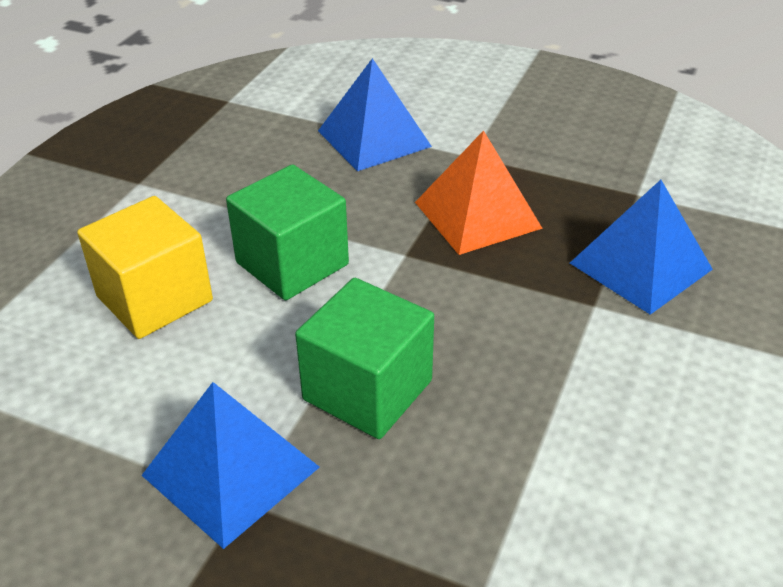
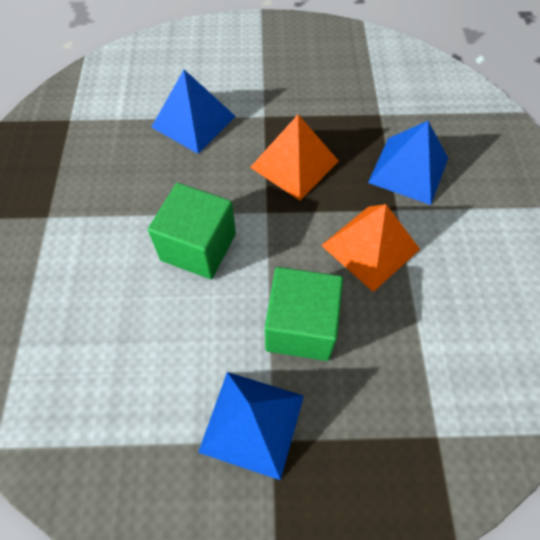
camera: 25 degrees left, 20 degrees up
(154, 298) = (122, 312): yellow cube -> none
(525, 334) = (370, 247): none -> orange pyramid

